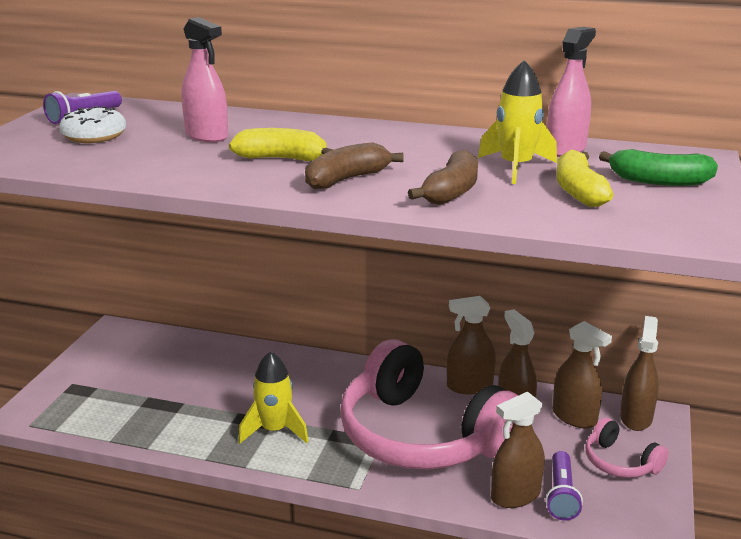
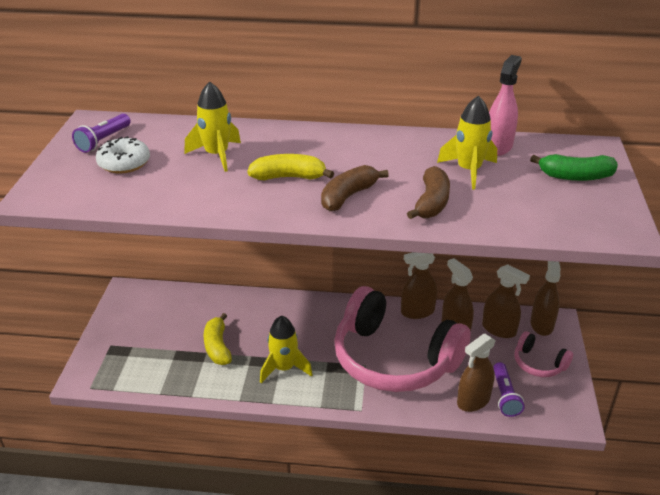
camera: 10 degrees left, 10 degrees up
(207, 136) = (217, 155): pink spray bottle -> yellow rocket
(578, 191) = (522, 193): yellow banana -> yellow banana (217, 347)

